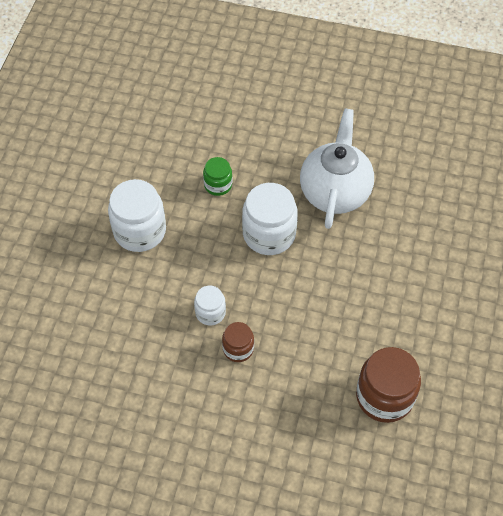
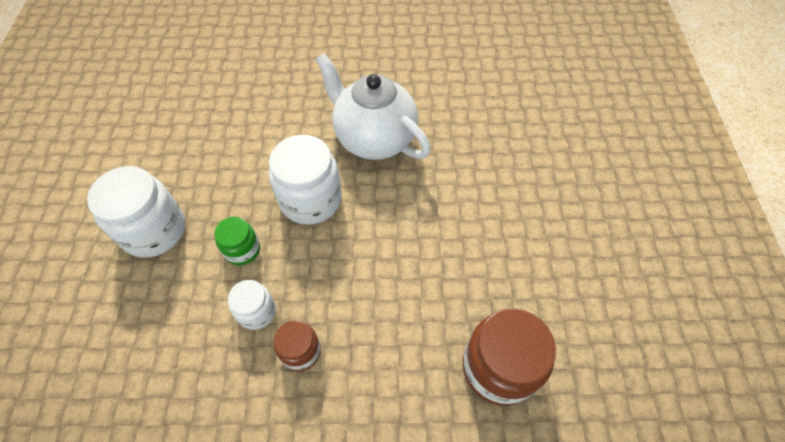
camera: 15 degrees left, 0 degrees up
(218, 185) = (241, 158): green jar -> green jar (242, 250)
(335, 192) = (374, 138): white teapot -> white teapot turned 45 degrees counterclockwise

